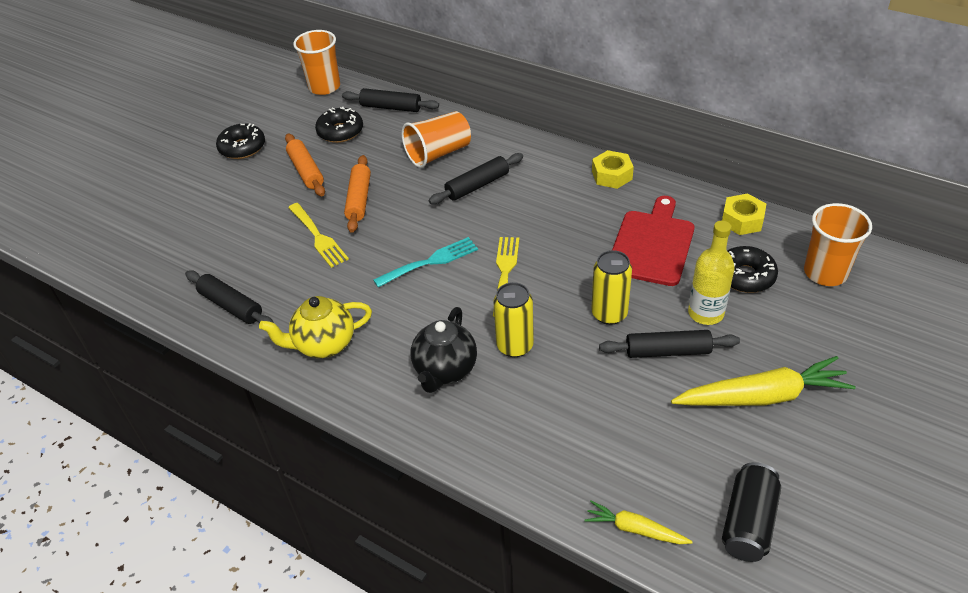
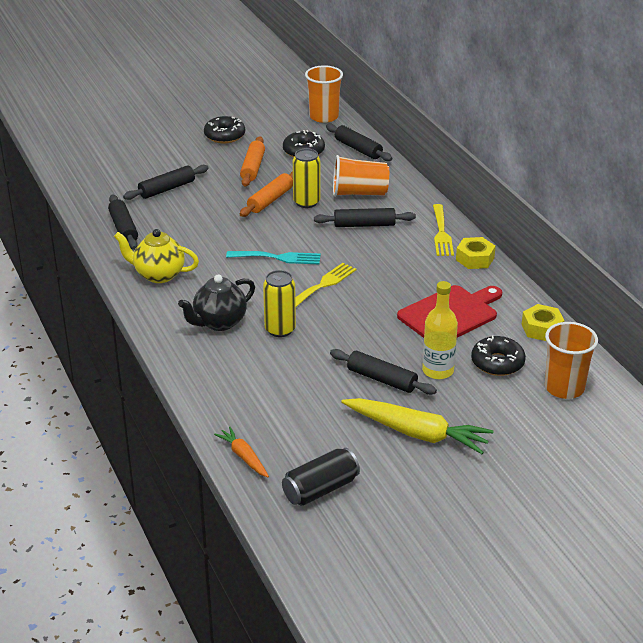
camera: 30 degrees right, 10 degrees down
(236, 235) = (167, 189): none -> black rolling pin
(318, 237) = (219, 212): yellow fork -> yellow fork (441, 233)
(609, 314) = (367, 340): yellow can -> yellow can (306, 202)
(635, 529) = (244, 457): yellow carrot -> orange carrot

